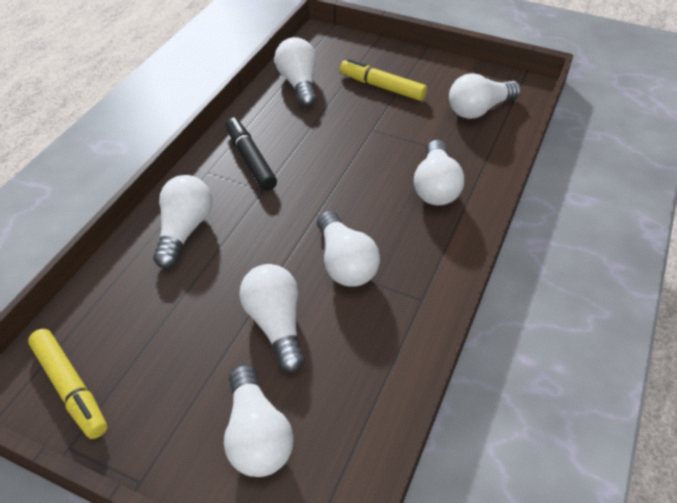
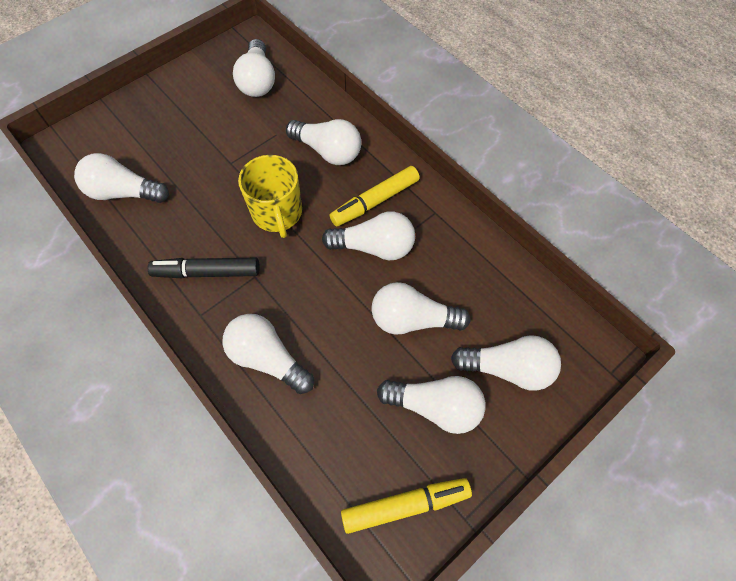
camera: 65 degrees left, 15 degrees up
(184, 378) = (435, 407): none -> white light bulb
(339, 179) = (277, 213): none -> yellow mug
(382, 87) = (178, 131): yellow marker -> yellow marker (375, 201)

